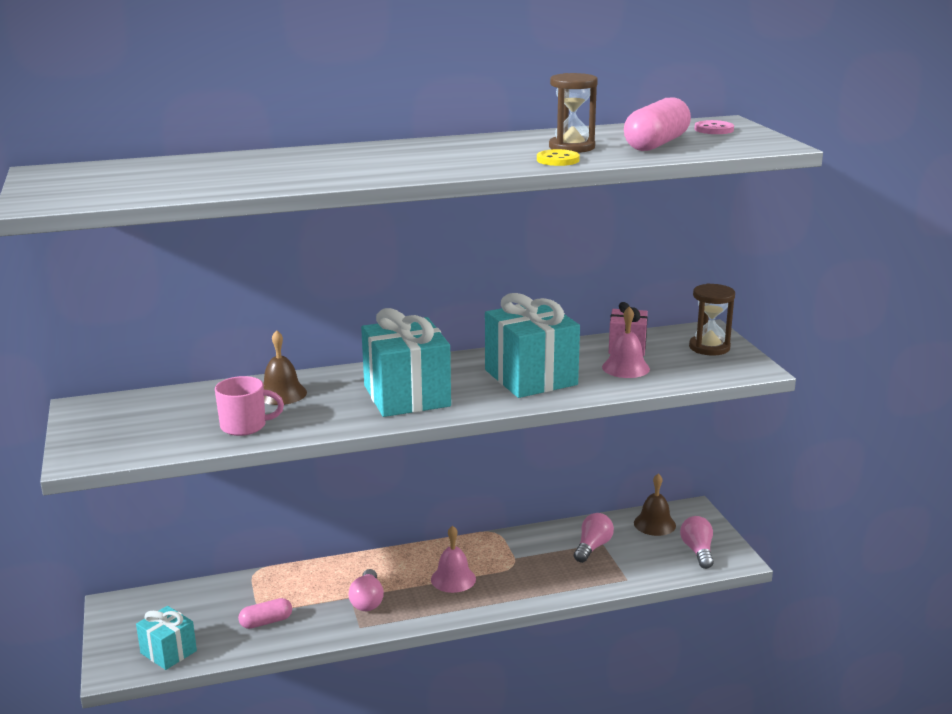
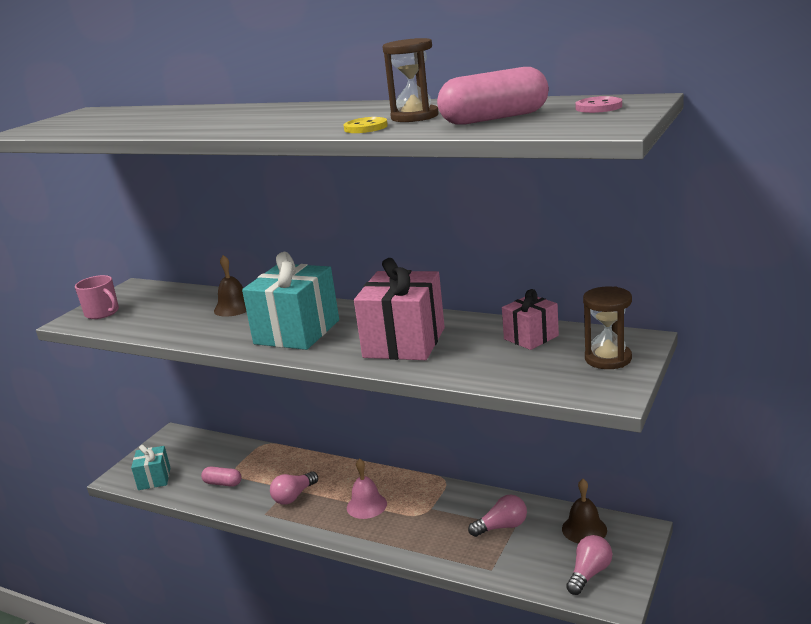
camera: 45 degrees right, 0 degrees up
(245, 426) = (174, 325): pink mug -> pink mug (102, 313)
(530, 377) = (404, 342): turquoise gift -> pink gift
(625, 368) = (494, 356): pink bell -> none

